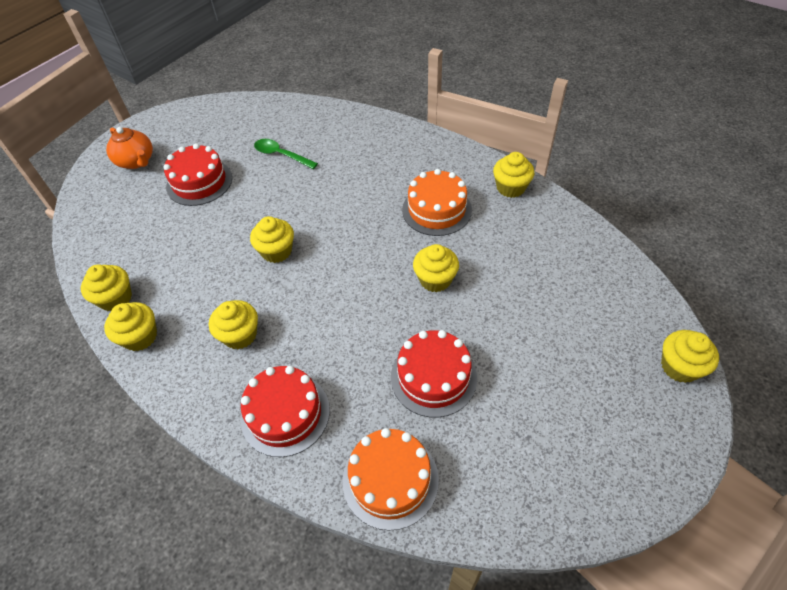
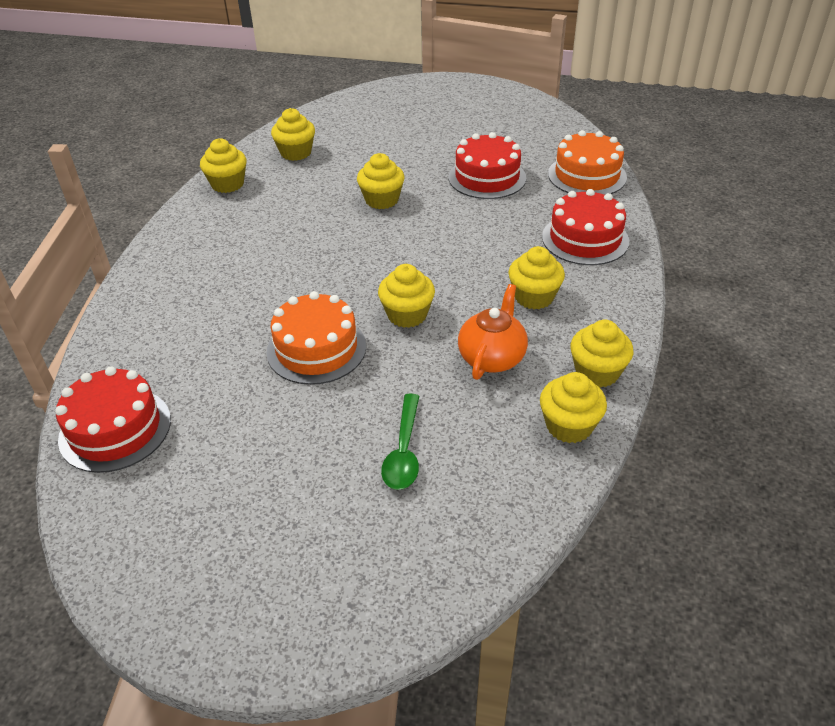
camera: 115 degrees left, 10 degrees down
(136, 161) = (297, 573): orange teapot -> orange teapot (492, 357)
(199, 182) = (317, 450): red cake -> red cake (115, 429)
(281, 155) = (223, 381): green spoon -> green spoon (404, 451)
(436, 210) = (282, 221): orange cake -> orange cake (316, 349)
(679, 367) = (398, 89): yellow cupcake -> yellow cupcake (296, 153)

